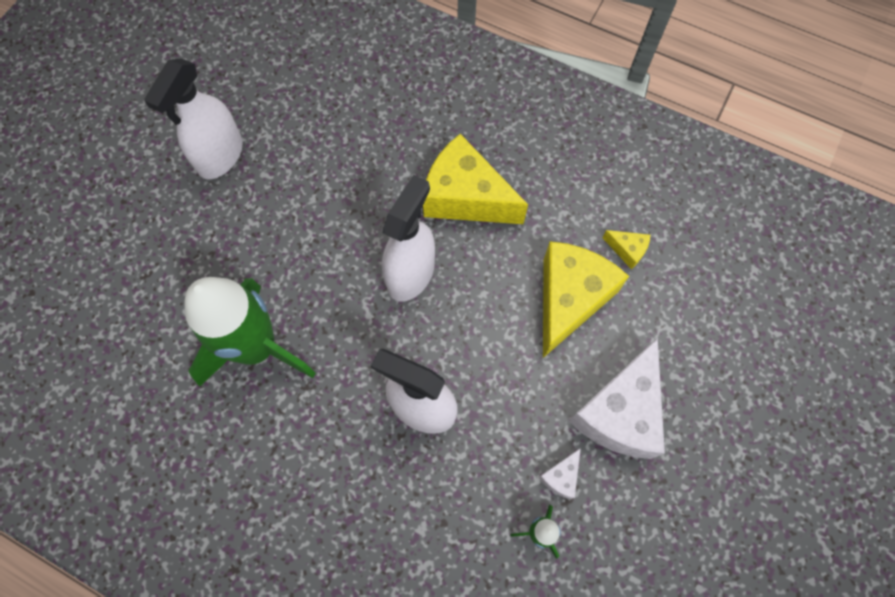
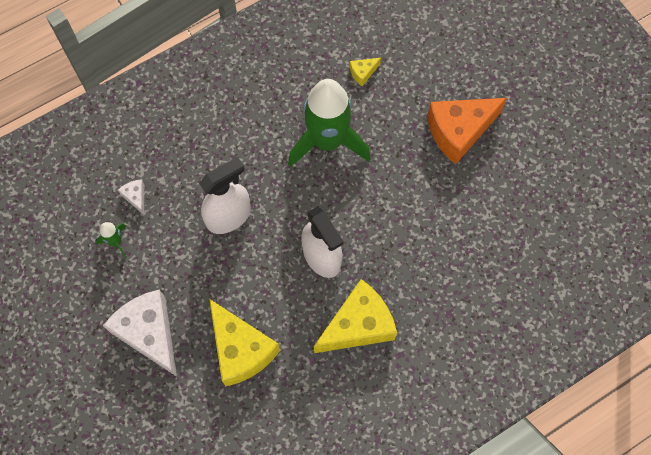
camera: 120 degrees right, 0 degrees up
(170, 208) = (459, 132): none -> orange cheese
(220, 156) = (484, 179): white spray bottle -> none
(561, 476) = (137, 273): white cheese -> white cheese (135, 197)
(627, 250) = (251, 414): yellow cheese -> yellow cheese (363, 73)

